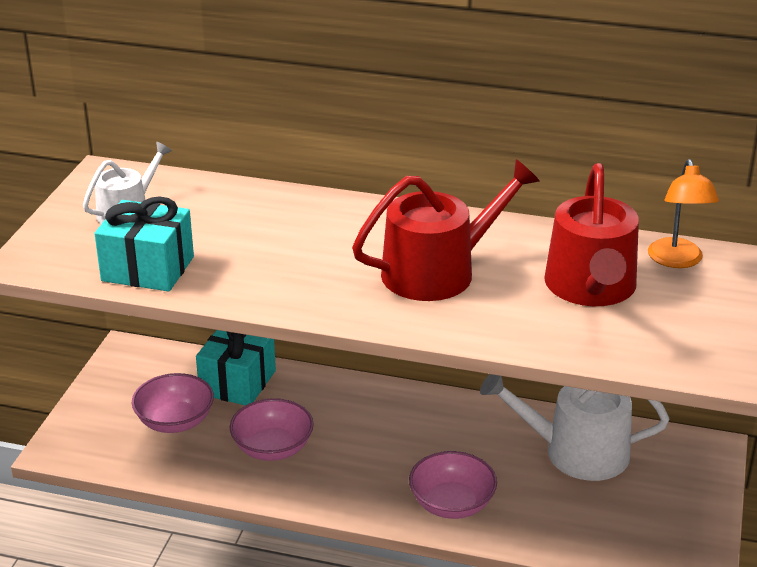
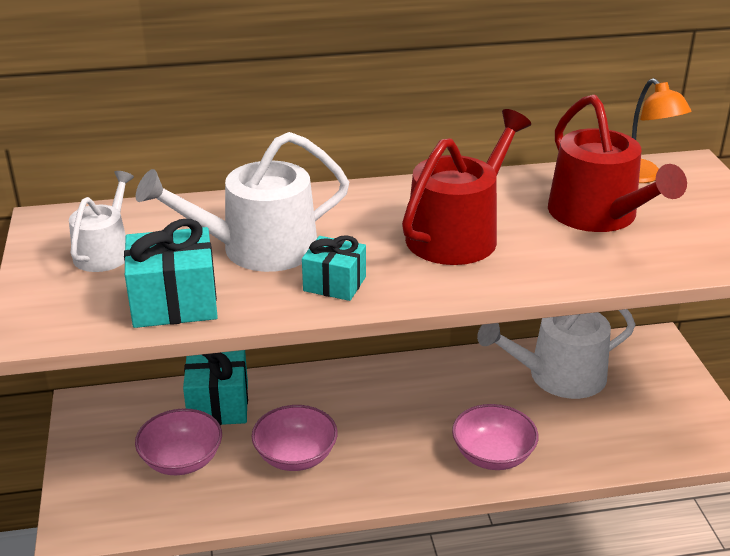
camera: 25 degrees left, 0 degrees up
(251, 240) = (257, 249): none -> white watering can
(289, 288) = (334, 284): none -> turquoise gift

